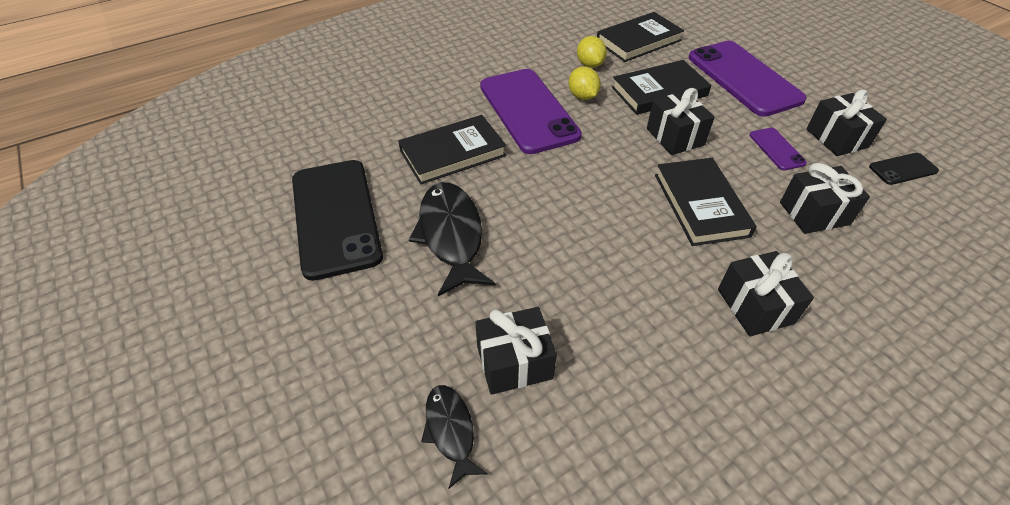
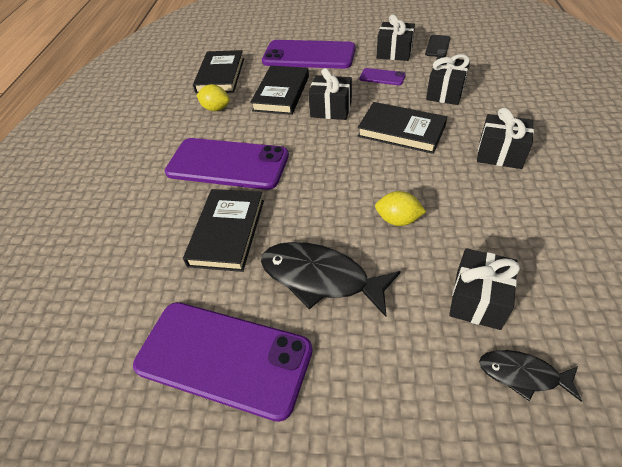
camera: 50 degrees left, 0 degrees up
(336, 217) = (224, 357): black phone -> purple phone
(582, 96) = (245, 129): yellow lemon -> yellow lemon (398, 220)

